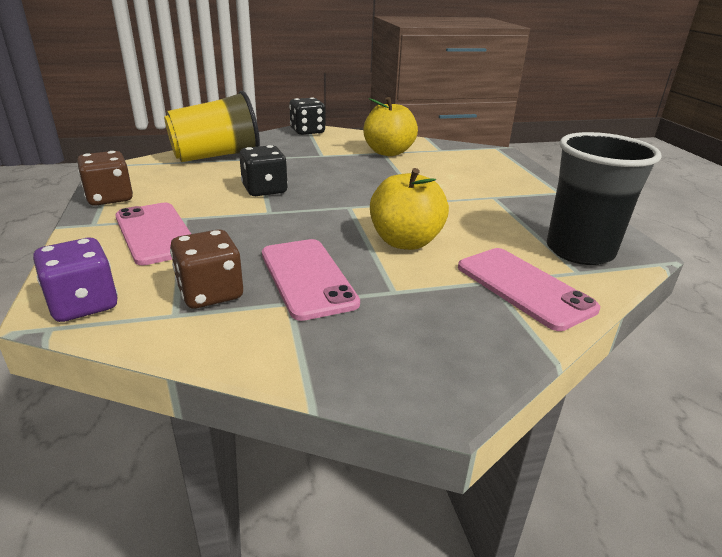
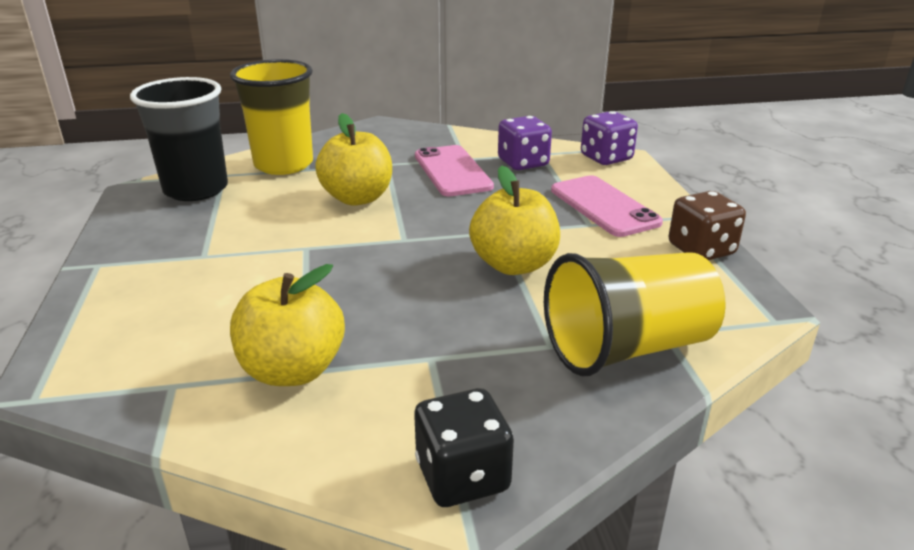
camera: 175 degrees left, 0 degrees up
(210, 293) = (523, 163): brown dice -> purple dice
(264, 190) = (514, 265): black dice -> yellow apple
(524, 287) = (283, 164): pink phone -> yellow cup

